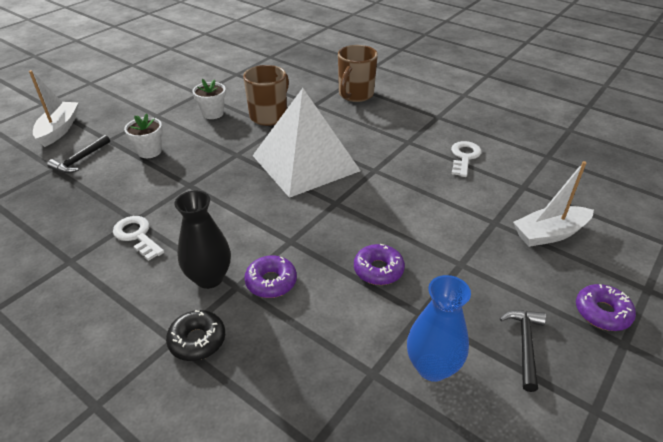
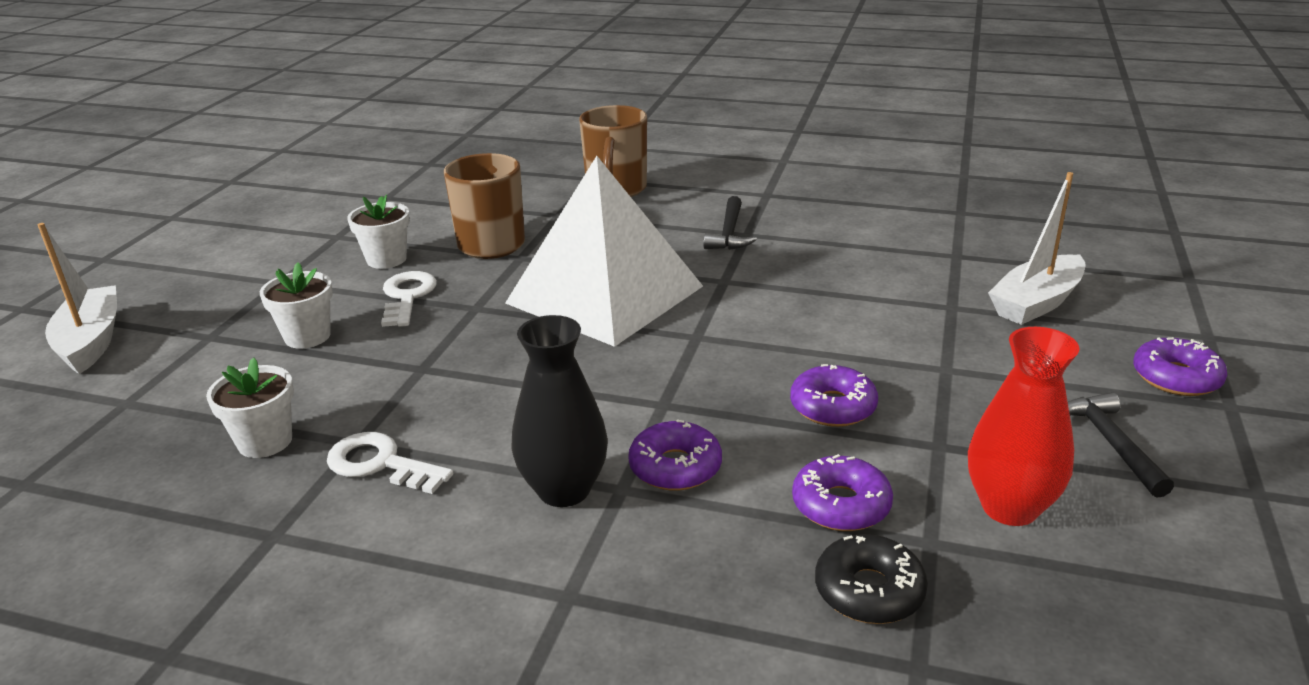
camera: 20 degrees left, 10 degrees down
(80, 160) = (174, 378): black hammer -> black hammer (729, 233)
(96, 207) = (265, 441): none -> white flower pot
(197, 340) = (613, 583): black donut -> black donut (869, 591)
(340, 333) = (841, 505): none -> purple donut
(432, 367) = (1009, 507): blue vase -> red vase
(464, 157) = (845, 236): white key -> white key (407, 296)

